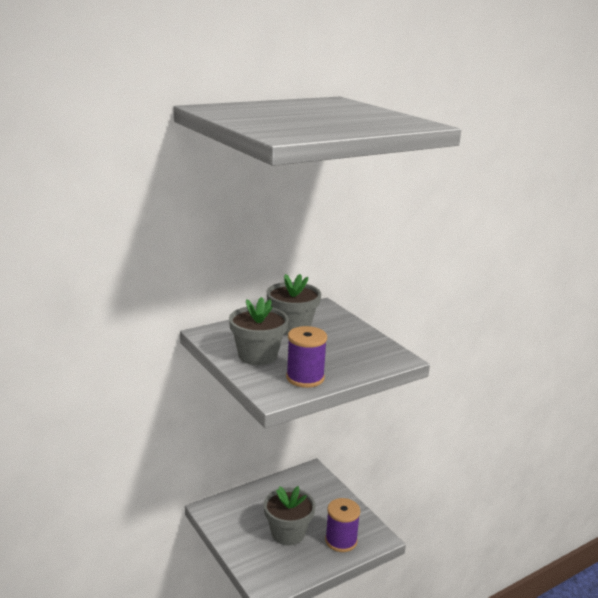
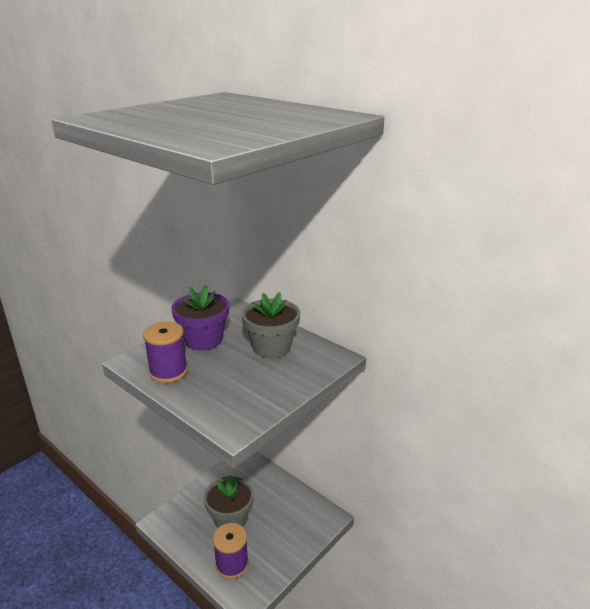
camera: 75 degrees right, 5 degrees up
(258, 355) = (203, 340): grey flower pot -> purple flower pot

